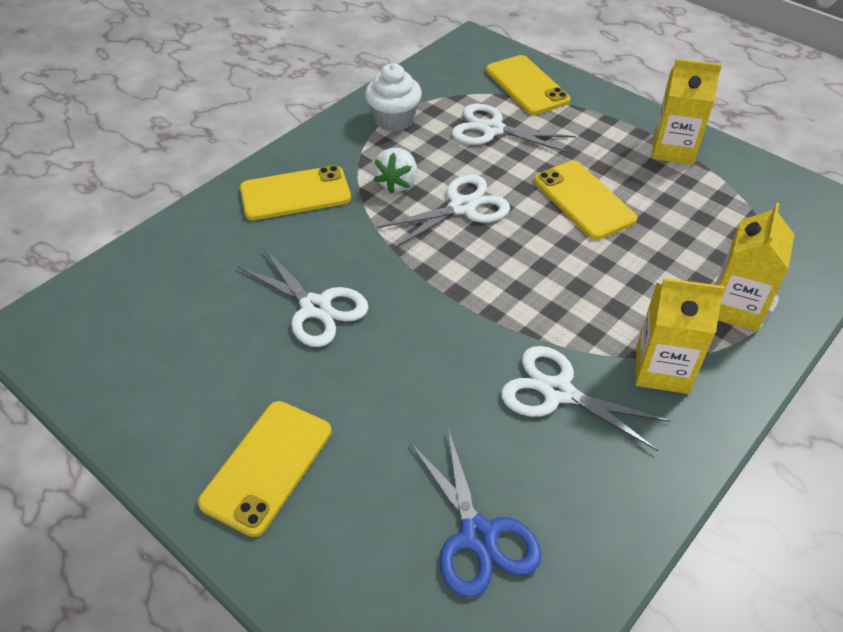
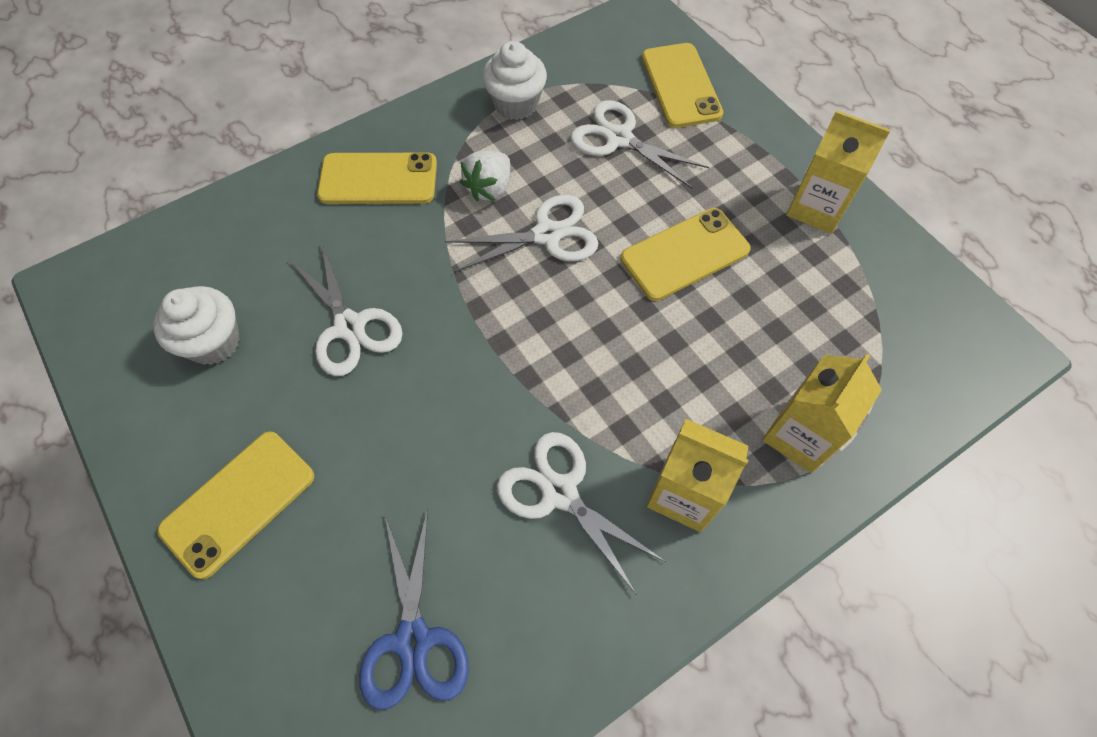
camera: 15 degrees right, 15 degrees up
(191, 345) = (214, 342): none -> white cupcake
(584, 200) = (685, 254): yellow phone -> yellow phone turned 75 degrees clockwise

